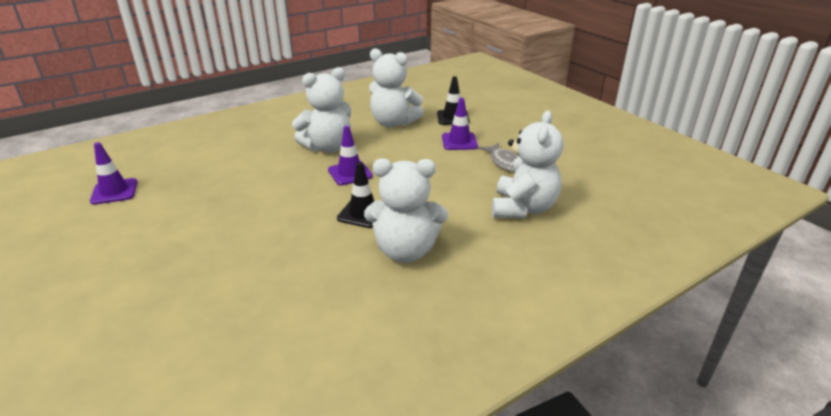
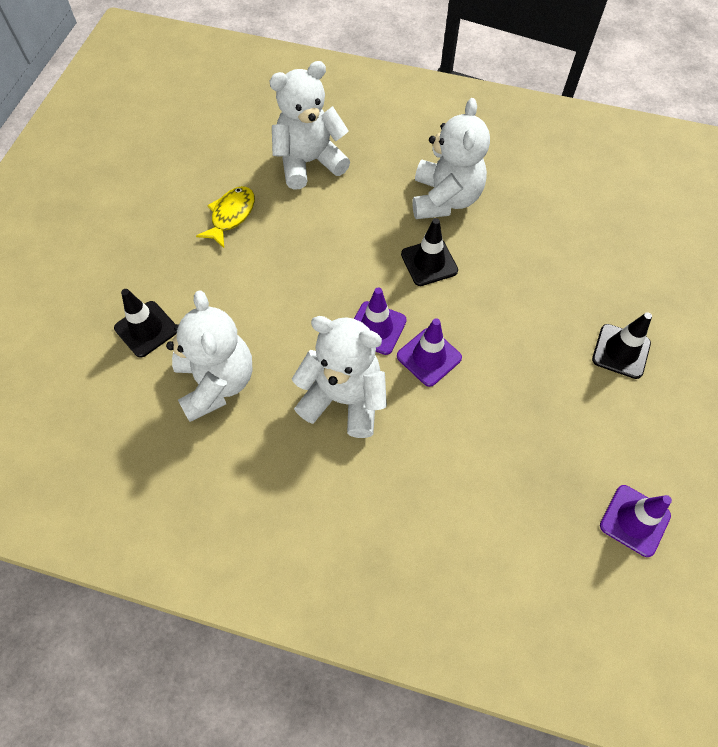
camera: 130 degrees left, 30 degrees up
(171, 251) = (621, 351): none -> black traffic cone
(405, 251) = (445, 199): white teddy bear -> white teddy bear turned 45 degrees clockwise
(459, 142) = (214, 281): purple traffic cone -> purple traffic cone (429, 357)
(505, 162) = (231, 216): grey fish -> yellow fish

